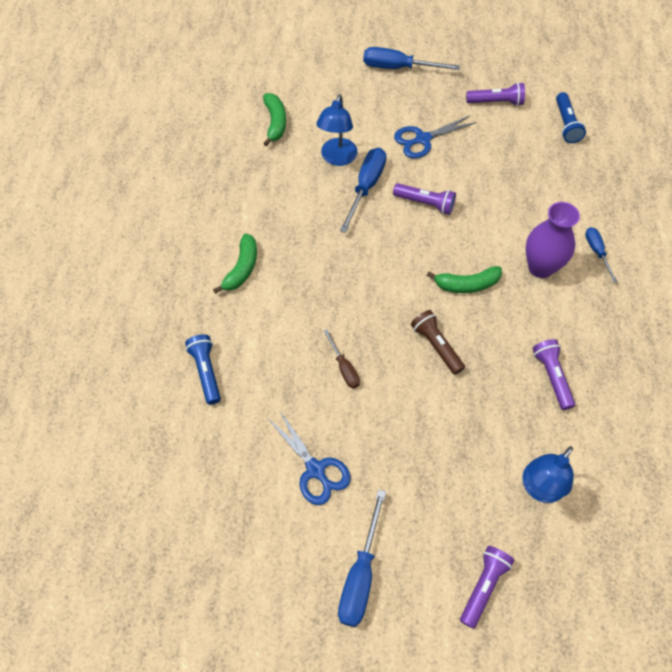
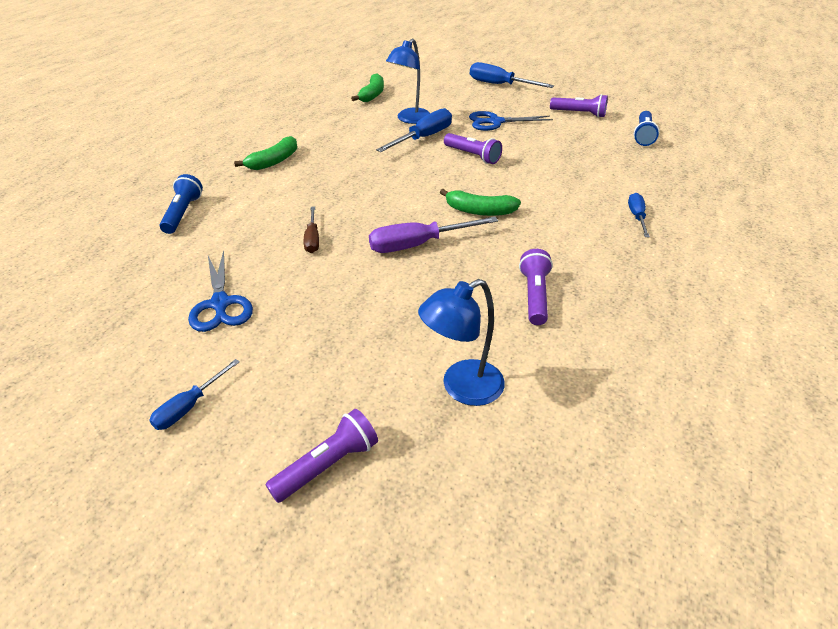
camera: 20 degrees right, 20 degrees down
(360, 575) = (189, 406): blue screwdriver -> blue screwdriver, size x0.58
(436, 346) = (418, 245): brown flashlight -> purple screwdriver
(541, 267) = (567, 215): purple vase -> none

